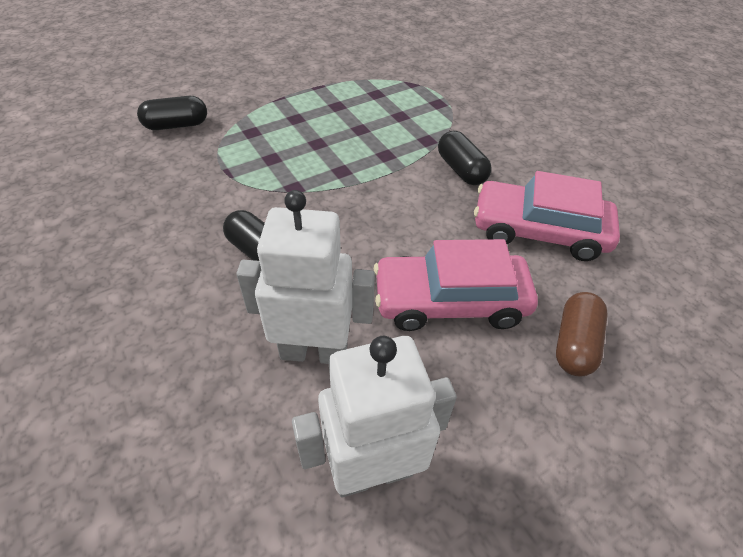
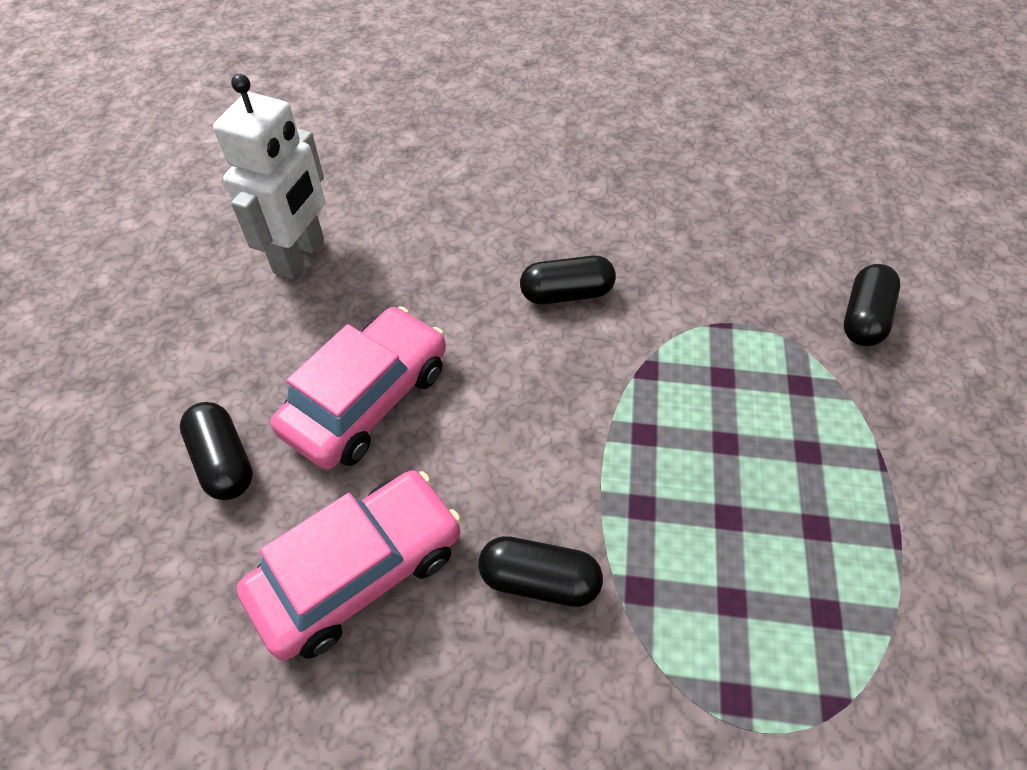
camera: 130 degrees right, 5 degrees up
(314, 351) = (421, 275): white robot -> none
(574, 343) = (224, 461): brown capsule -> black capsule

